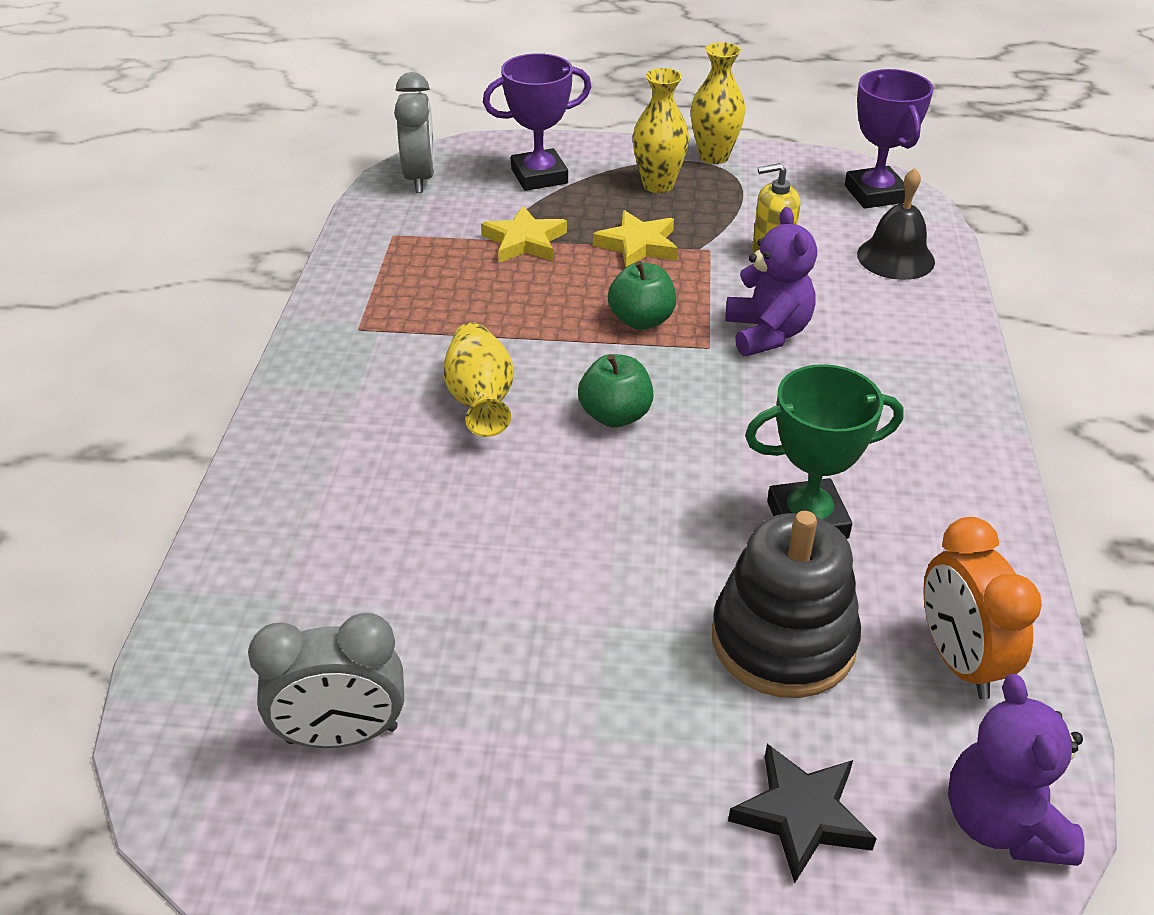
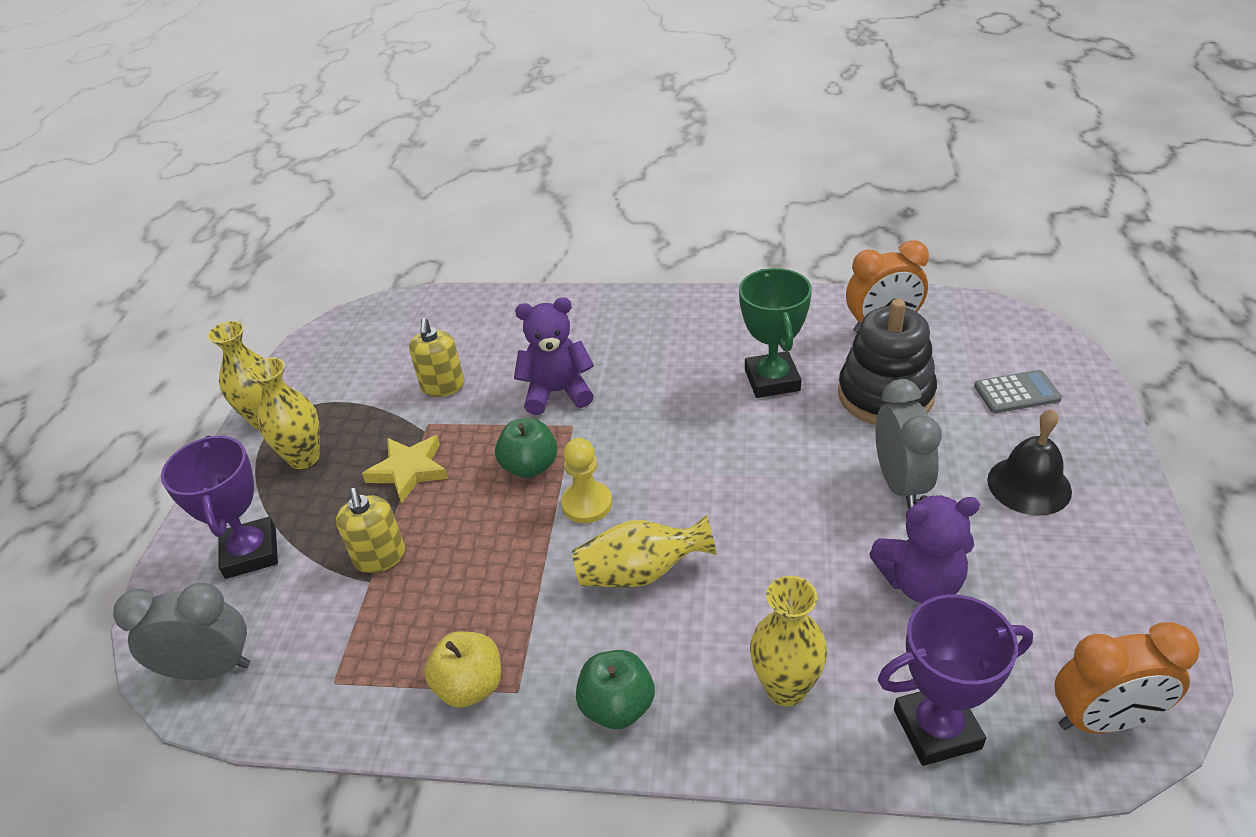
camera: 85 degrees left, 0 degrees up
(199, 761) = (1103, 719): none -> orange clock
(314, 497) = (786, 688): none -> yellow vase
(342, 734) = (1042, 624): grey clock -> grey clock (899, 484)
(370, 303) = (470, 686): none -> yellow apple
(525, 241) = (380, 557): yellow star -> yellow soap dispenser
(582, 361) = (587, 504): none -> yellow pawn
(615, 415) = (662, 480): green apple -> green apple (617, 706)
(801, 815) = (1016, 393): black star -> grey calculator
(875, 194) = (367, 325): purple trophy -> purple trophy (937, 729)
(895, 258) = (464, 321): black bell -> black bell (1029, 485)
(1002, 822) = (991, 322): purple teddy bear -> purple teddy bear (920, 582)

